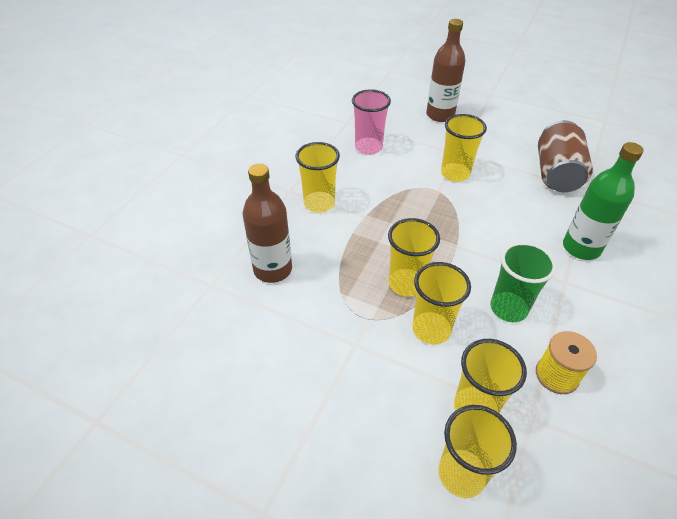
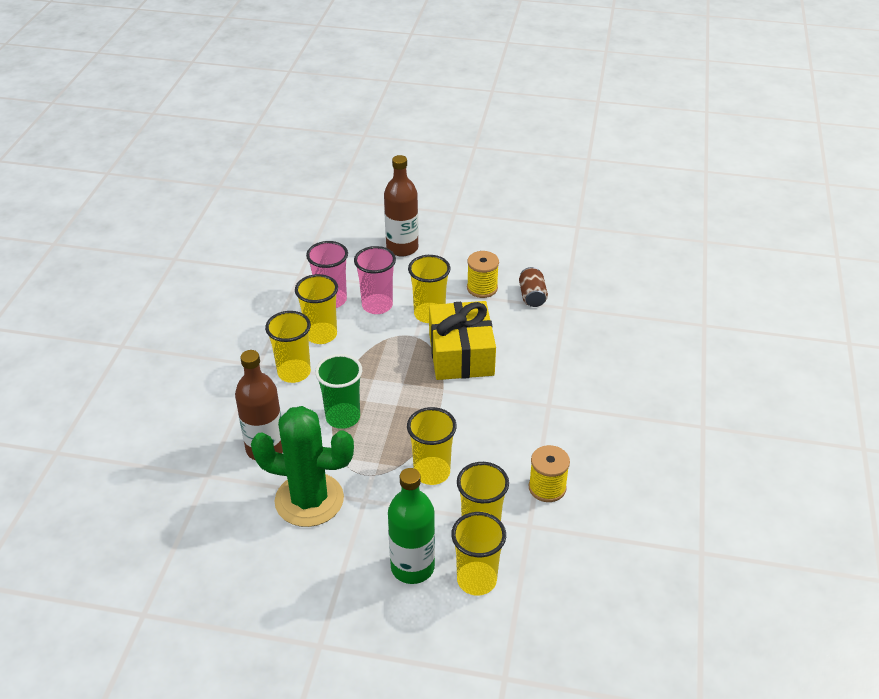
camera: 15 degrees left, 5 degrees down
(299, 332) = (309, 500): none -> green cactus
(406, 284) = (401, 436): yellow cup -> yellow cup (321, 335)
(408, 158) = (377, 305): none -> pink cup
(480, 214) = (461, 354): none -> yellow gift
(508, 159) = (482, 288): none -> yellow spool
(508, 308) = (499, 439): green cup -> green cup (343, 417)
(556, 174) = (532, 296): brown can -> brown can, size x0.54
(581, 248) = (561, 369): green bottle -> green bottle (412, 567)

